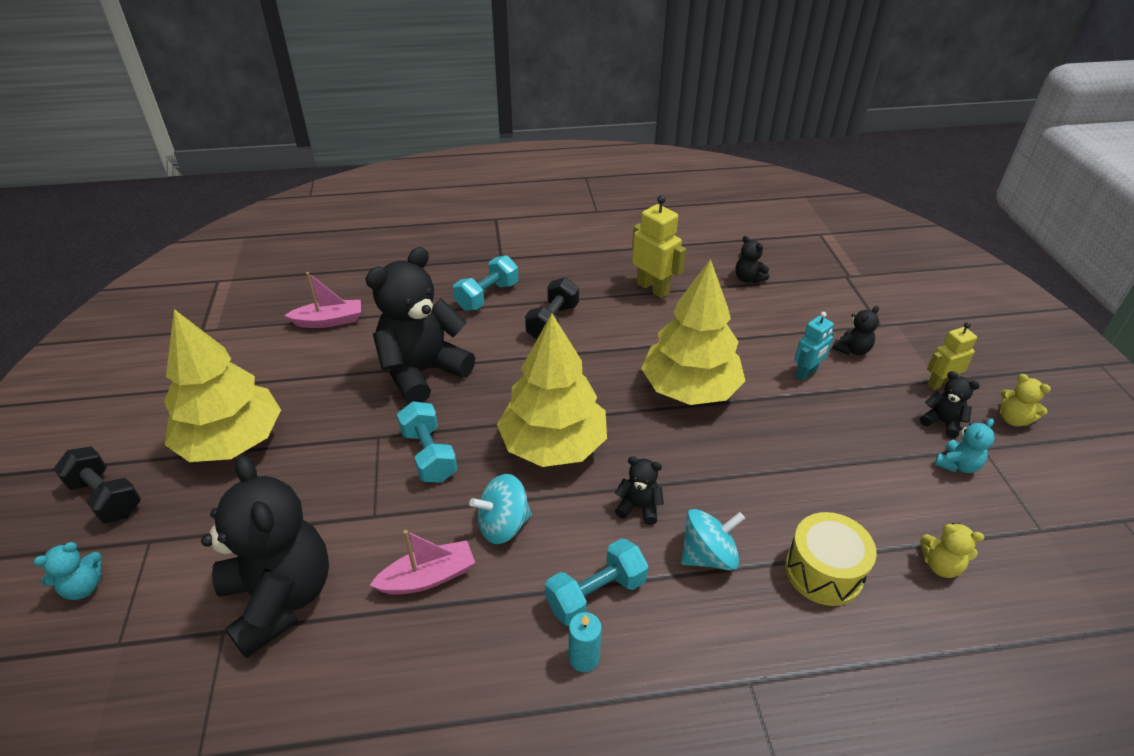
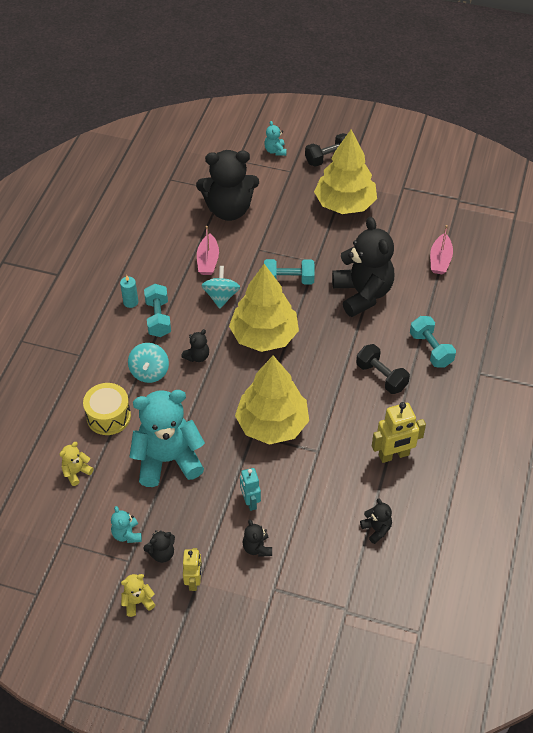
camera: 115 degrees right, 10 degrees up
(748, 279) = (376, 529): black teddy bear -> black teddy bear turned 75 degrees clockwise
(825, 469) = (168, 460): none -> turquoise teddy bear

